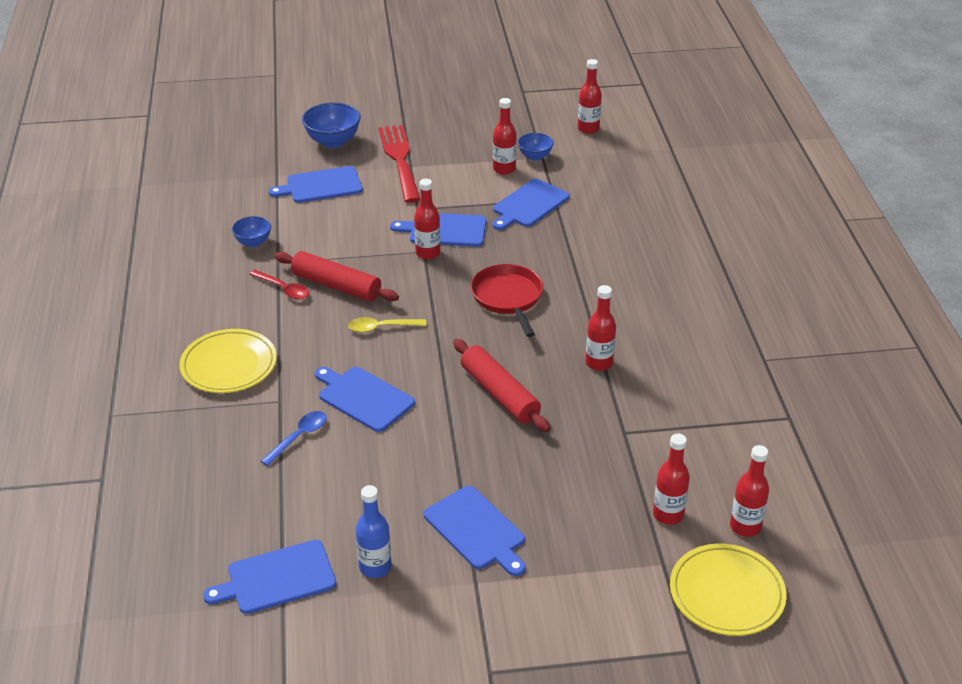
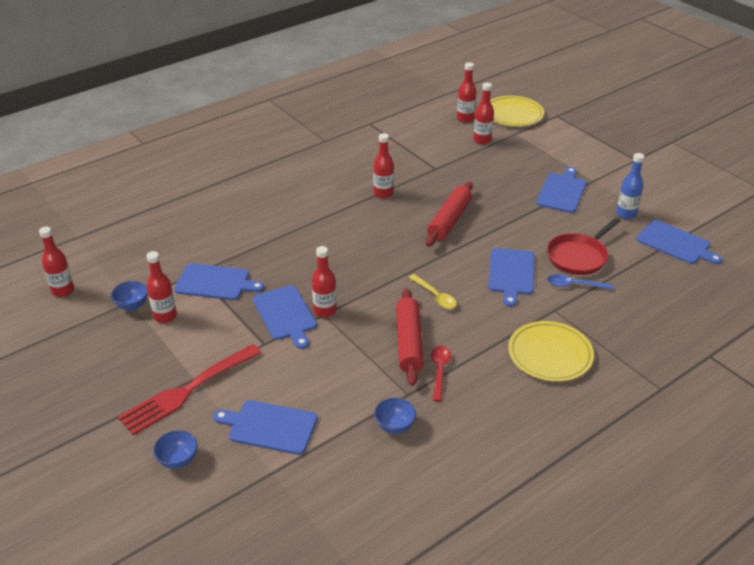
camera: 120 degrees left, 0 degrees up
(321, 186) = (269, 427): blue cutting board -> blue cutting board turned 150 degrees clockwise
(333, 141) = (178, 460): blue bowl -> blue bowl, size x0.61
(508, 298) = (348, 251): red pan -> red pan (578, 256)

